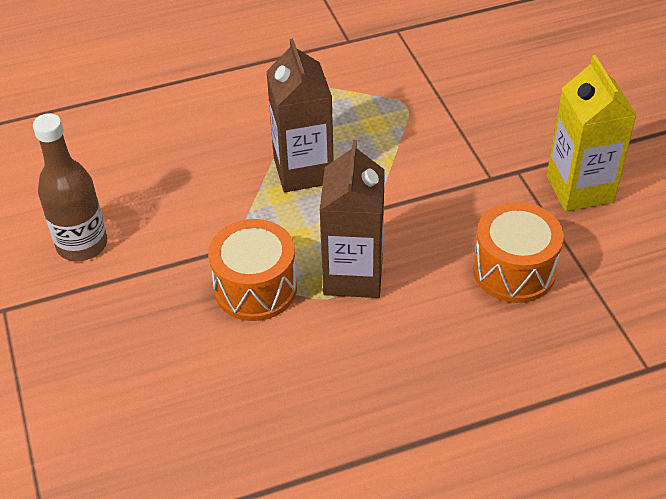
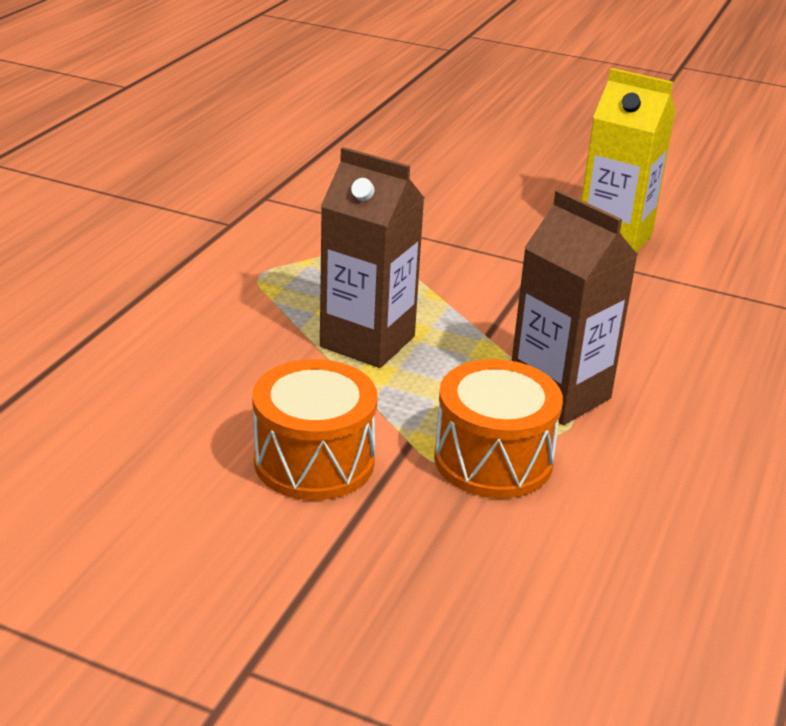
camera: 50 degrees left, 15 degrees down
(82, 244) = (235, 541): brown bottle -> none
(514, 270) = (669, 317): orange drum -> orange drum (314, 461)

